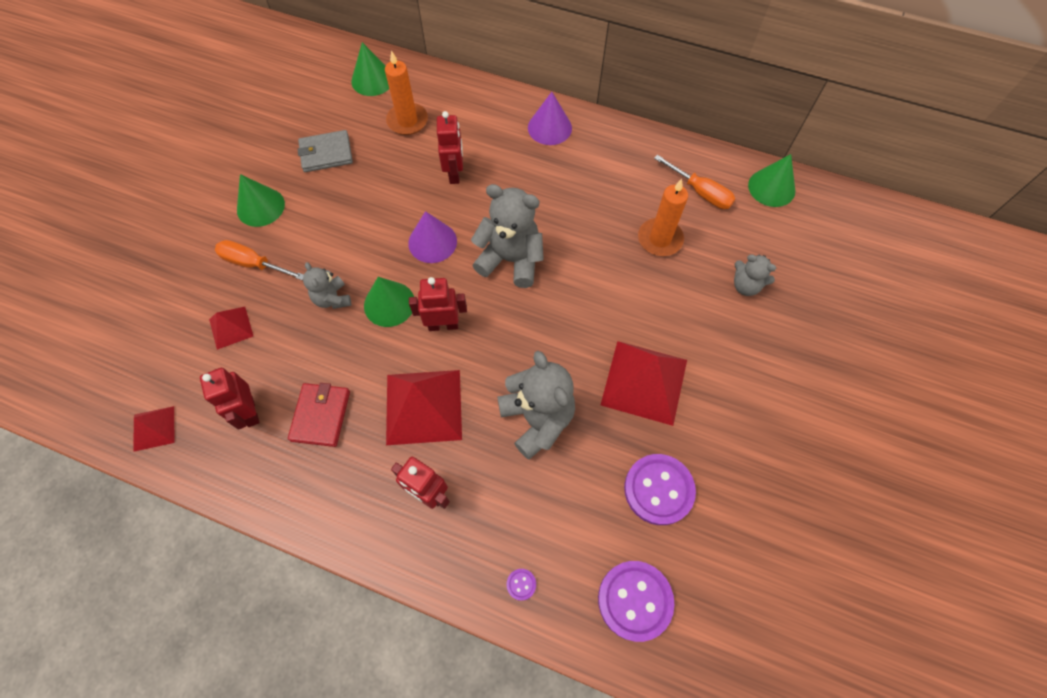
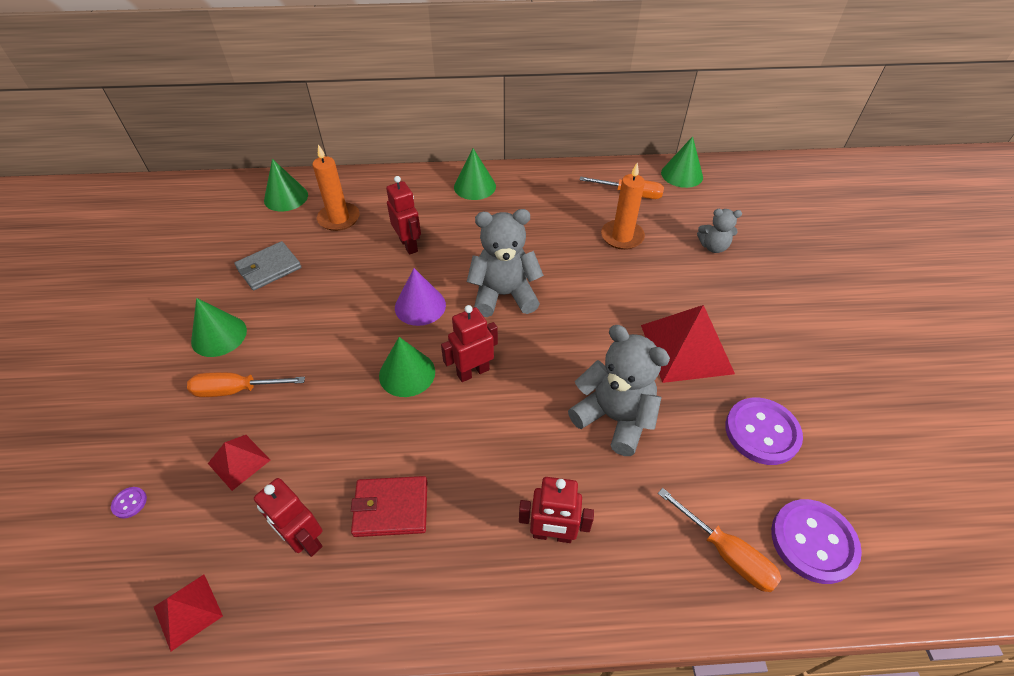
camera: 25 degrees left, 15 degrees down
(320, 415) = (391, 508): red wallet -> red wallet turned 75 degrees counterclockwise
(332, 299) = (343, 391): grey teddy bear -> none
(423, 406) = (497, 453): red pyramid -> none
(521, 584) = (701, 580): purple button -> purple button (129, 503)
(549, 127) = (474, 186): purple cone -> green cone
(556, 574) = (726, 553): none -> orange screwdriver

